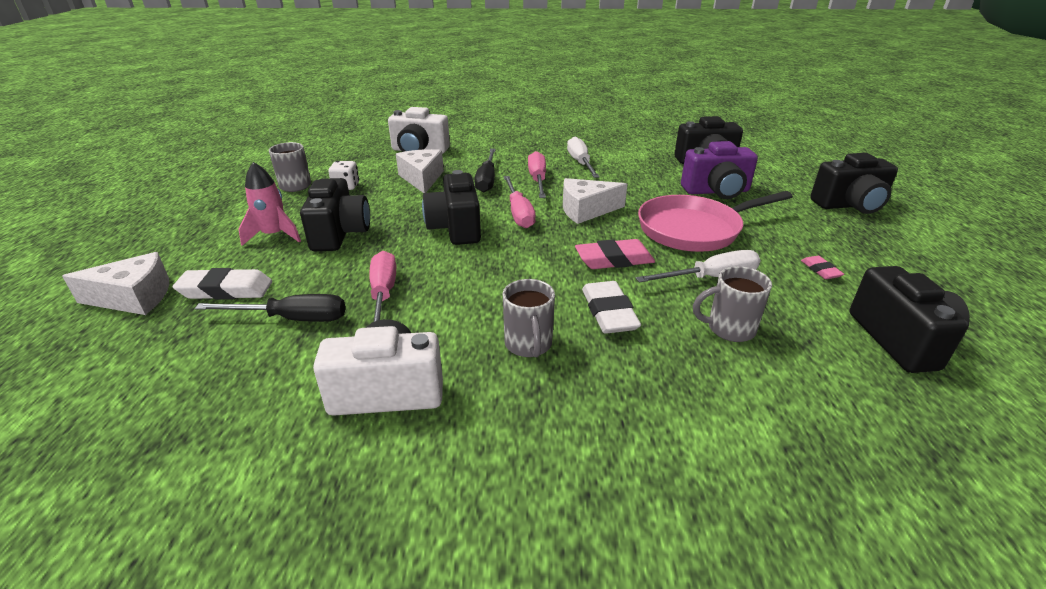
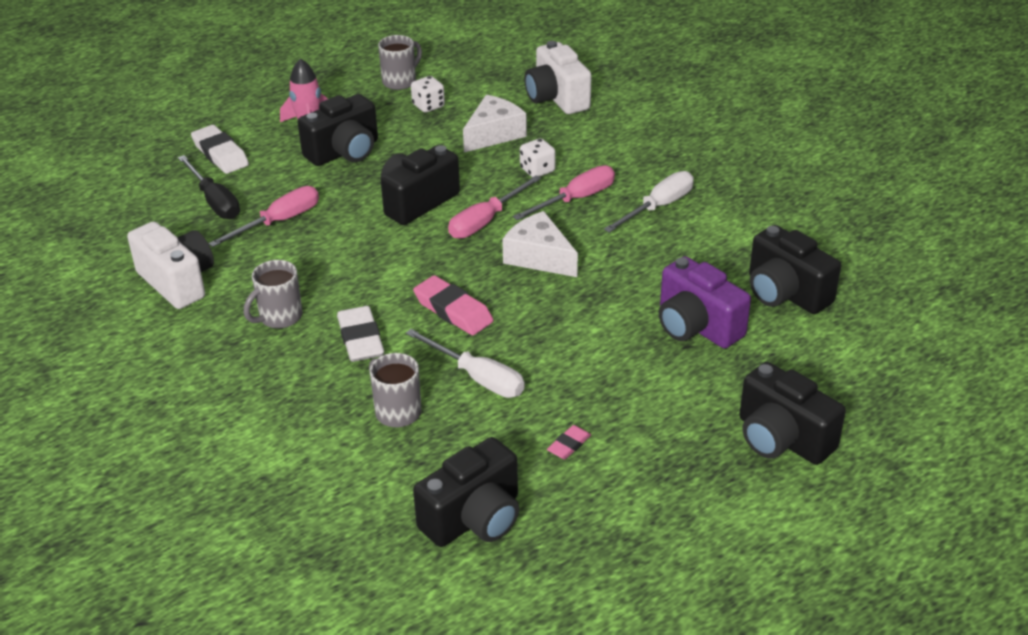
camera: 55 degrees right, 5 degrees up
(134, 297) = (179, 126): white cheese -> none
(487, 180) = (537, 170): black screwdriver -> white dice
(609, 312) = (360, 339): white eraser -> white eraser turned 60 degrees counterclockwise
(694, 229) = (573, 339): pink pan -> none

